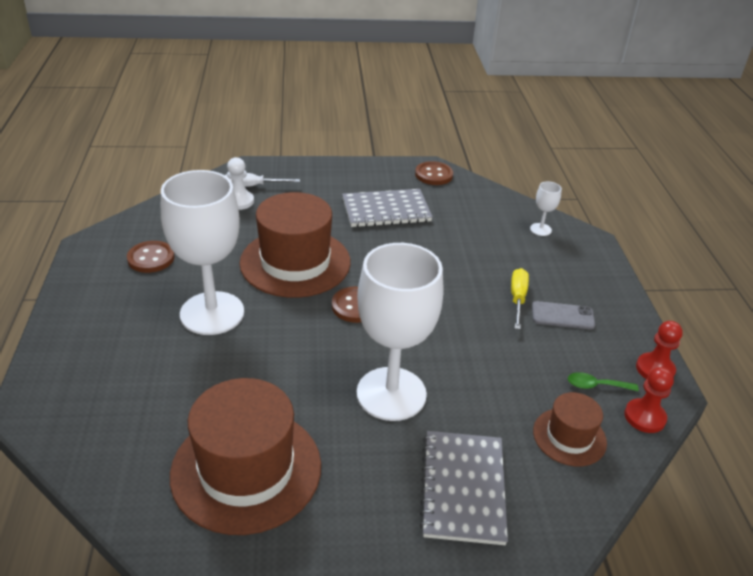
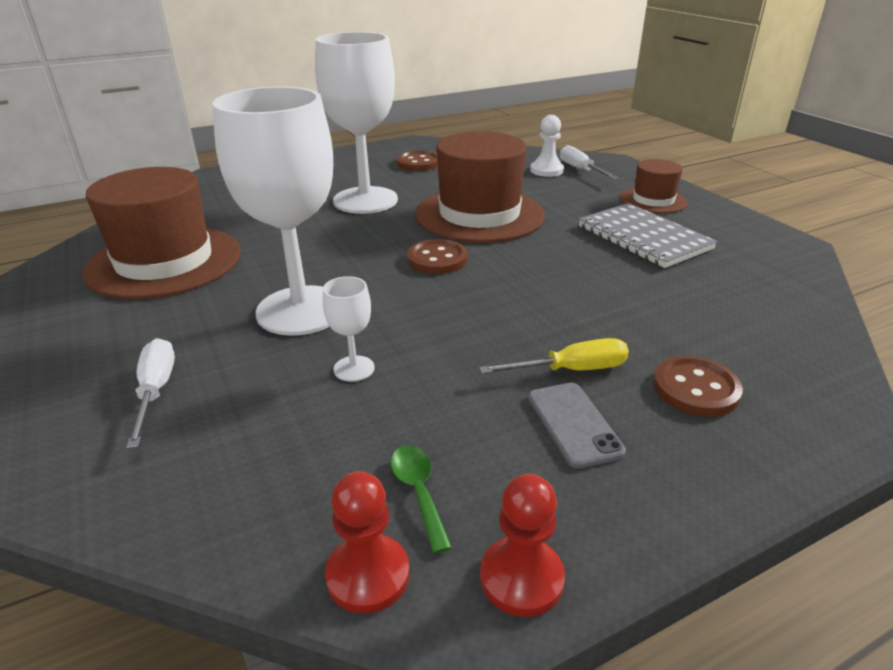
camera: 70 degrees right, 5 degrees down
(433, 175) = (778, 250): brown button -> brown button (695, 389)
(463, 488) = (156, 391): grey notebook -> white screwdriver
(540, 229) = (789, 362): white goblet -> white goblet (354, 368)
(569, 437) = (279, 476): brown hat -> brown hat (653, 200)

